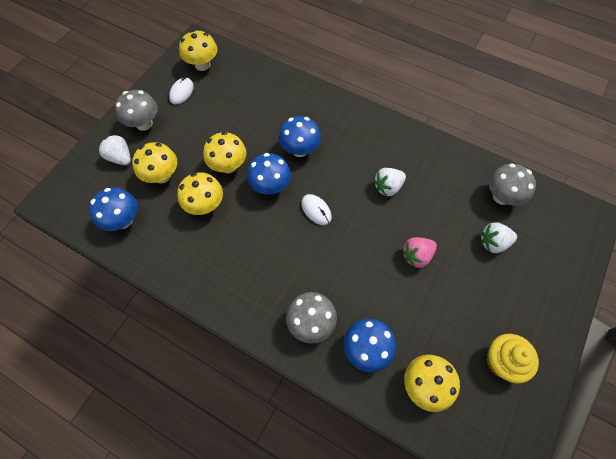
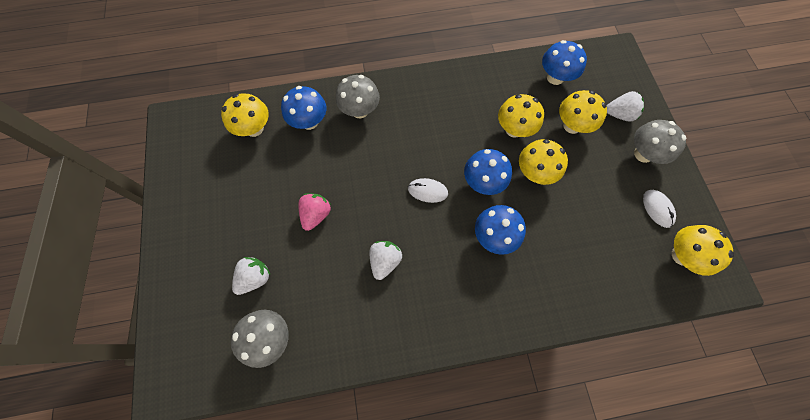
camera: 140 degrees right, 5 degrees up
(502, 361) = (204, 181): yellow cupcake -> none

